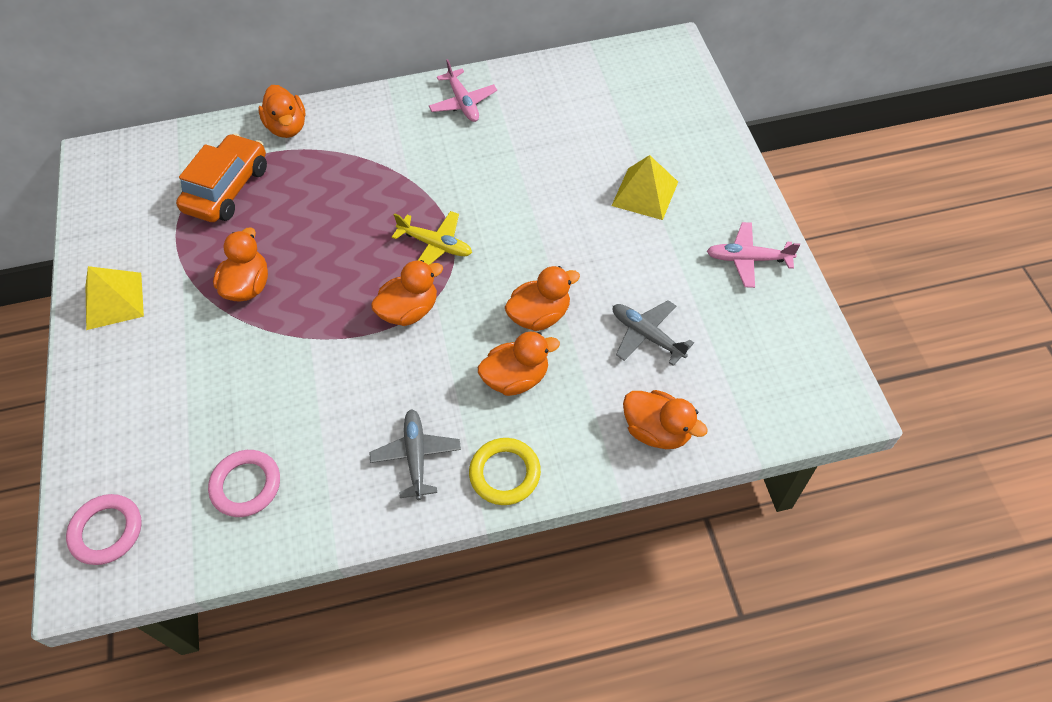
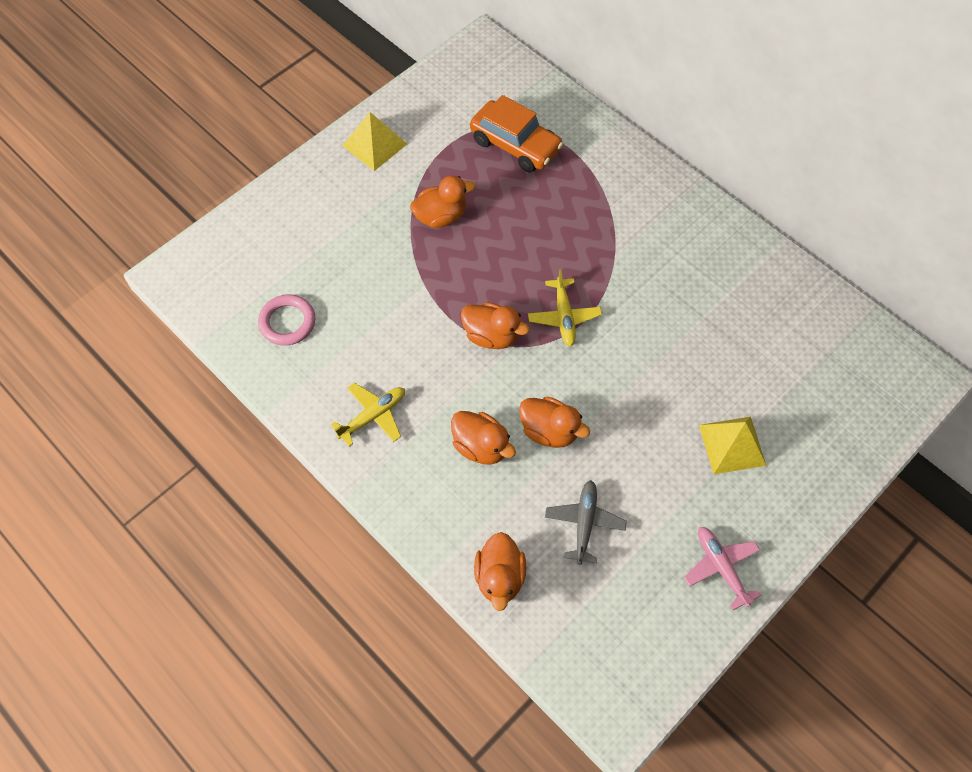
camera: 55 degrees right, 5 degrees up
(107, 531) = (210, 264): pink ring -> none
(227, 189) = (515, 145): orange car -> orange car turned 45 degrees clockwise
(288, 127) = (601, 143): orange duck -> none
(416, 456) = (373, 416): grey plane -> yellow plane
(463, 103) = (724, 248): pink plane -> none
(505, 473) = (395, 485): yellow ring -> none

